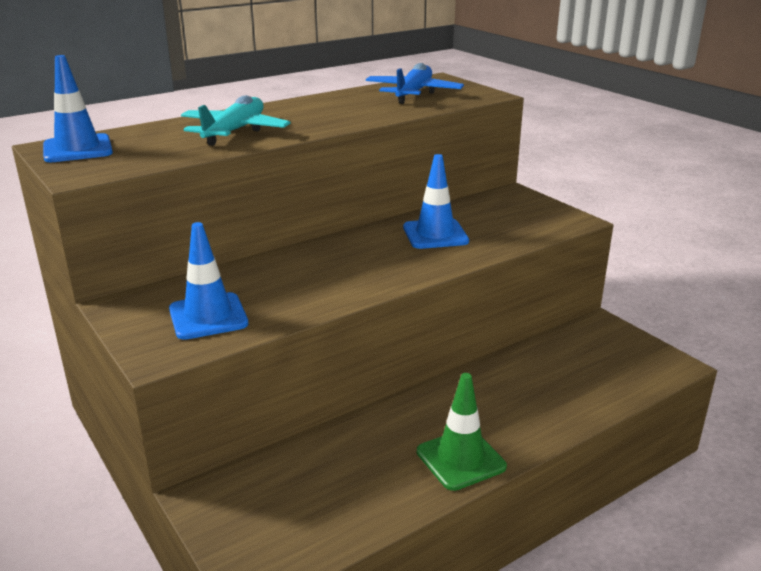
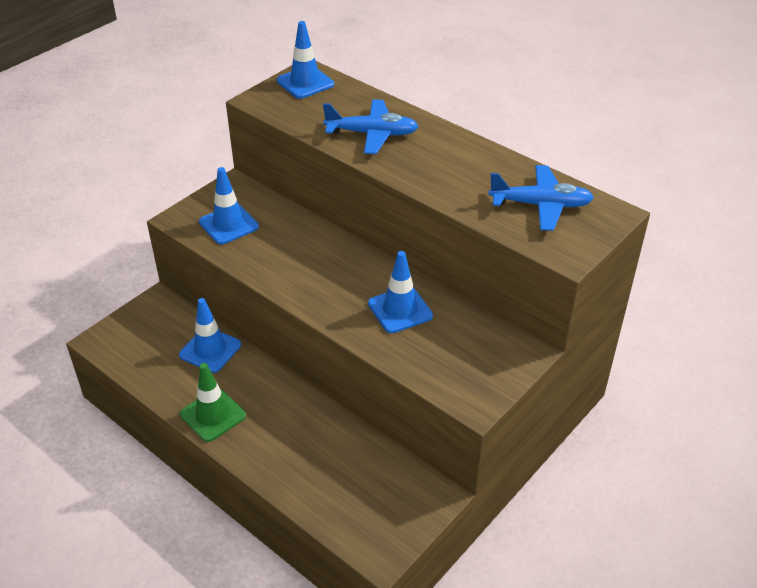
camera: 75 degrees right, 15 degrees up
(235, 131) = (372, 134): turquoise plane -> blue plane
(337, 450) = (210, 350): none -> blue traffic cone

